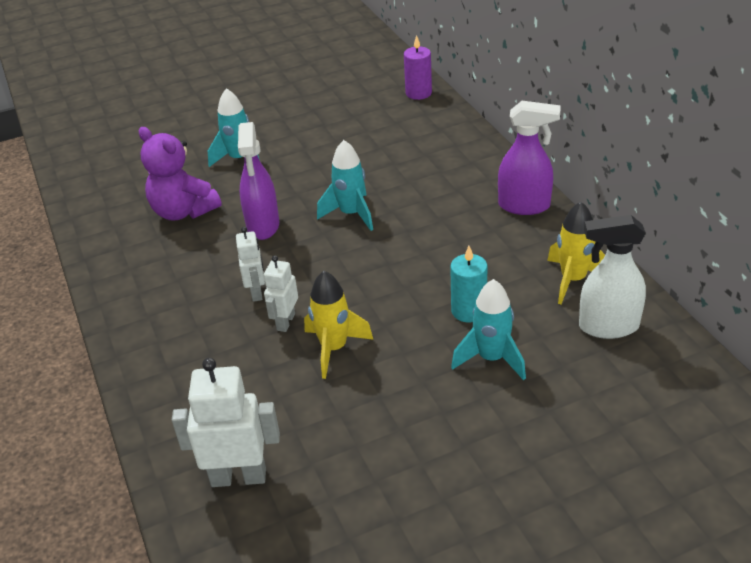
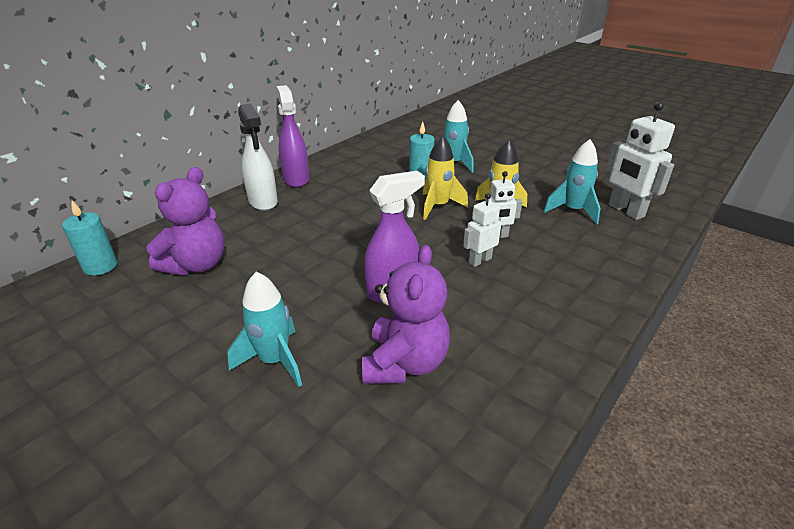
camera: 120 degrees left, 5 degrees down
(351, 214) = (345, 246): turquoise rocket -> turquoise rocket (572, 211)
(385, 134) = (196, 265): none -> purple teddy bear
(418, 93) = (100, 266): purple candle -> turquoise candle
(573, 280) = (367, 154): yellow rocket -> yellow rocket (438, 206)
(608, 326) = (399, 142): white spray bottle -> white spray bottle (263, 202)

